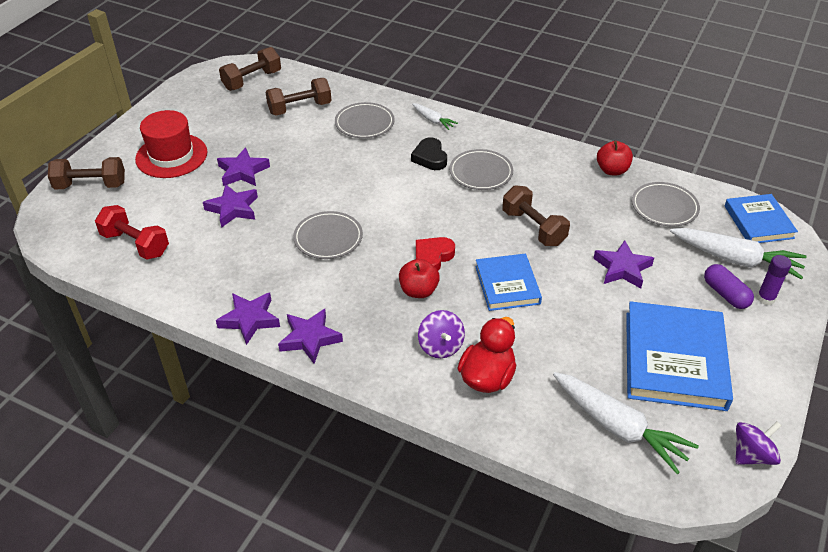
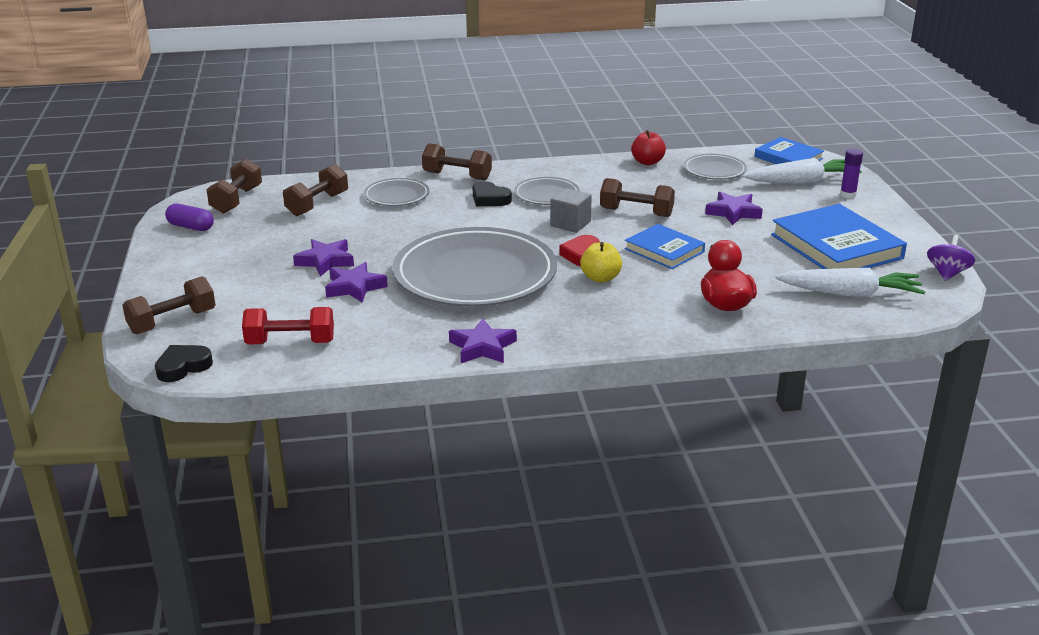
camera: 35 degrees left, 15 degrees down
(52, 233) = (183, 367): none -> black heart
(171, 156) = (231, 274): red hat -> none
(310, 338) = (553, 338): purple star -> none
(328, 238) = (475, 275): grey plate -> grey plate, size x2.19
(418, 291) = (600, 278): red apple -> yellow apple
(433, 120) = (457, 176): white carrot -> brown dumbbell
(440, 346) = (665, 302): purple spinning top -> none
(463, 216) = (570, 224): none -> grey cube
(725, 294) = (820, 201): purple capsule -> purple capsule (191, 227)

